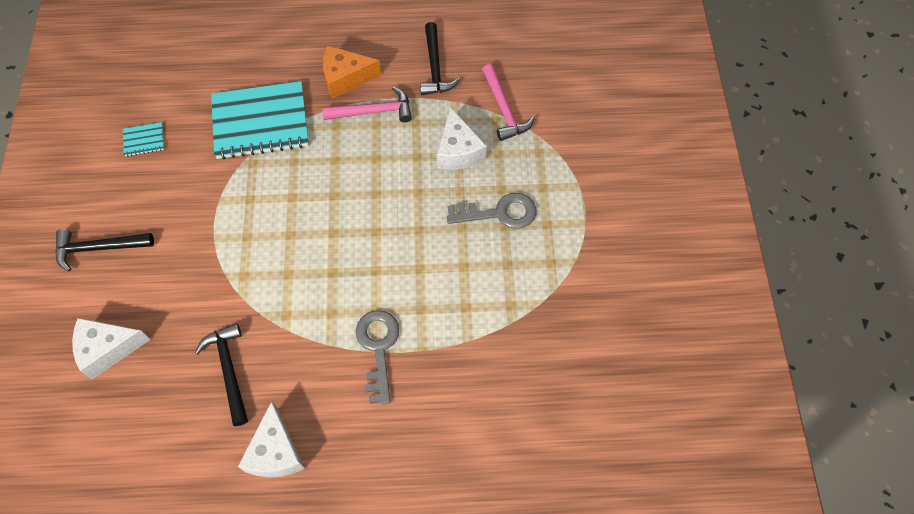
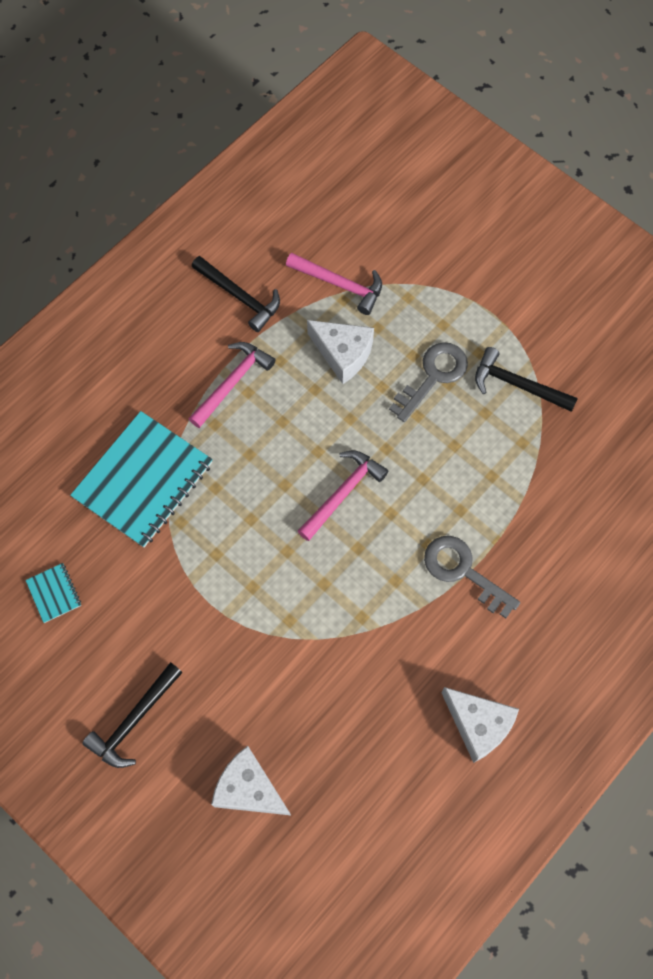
camera: 45 degrees left, 5 degrees up
(108, 349) = (249, 789): white cheese -> white cheese turned 90 degrees clockwise
(144, 140) = (54, 593): turquoise notebook -> turquoise notebook turned 60 degrees counterclockwise
(229, 370) = (369, 703): black hammer -> black hammer (517, 385)
(346, 78) = (172, 374): orange cheese -> none
(362, 232) = (343, 493): none -> pink hammer

